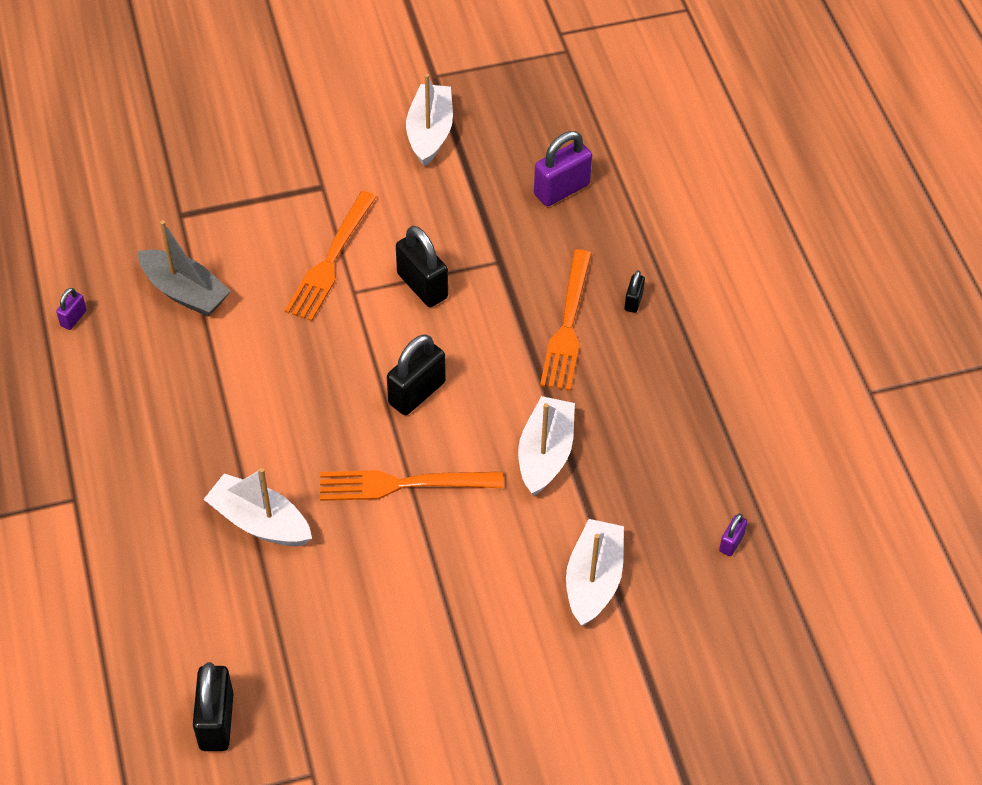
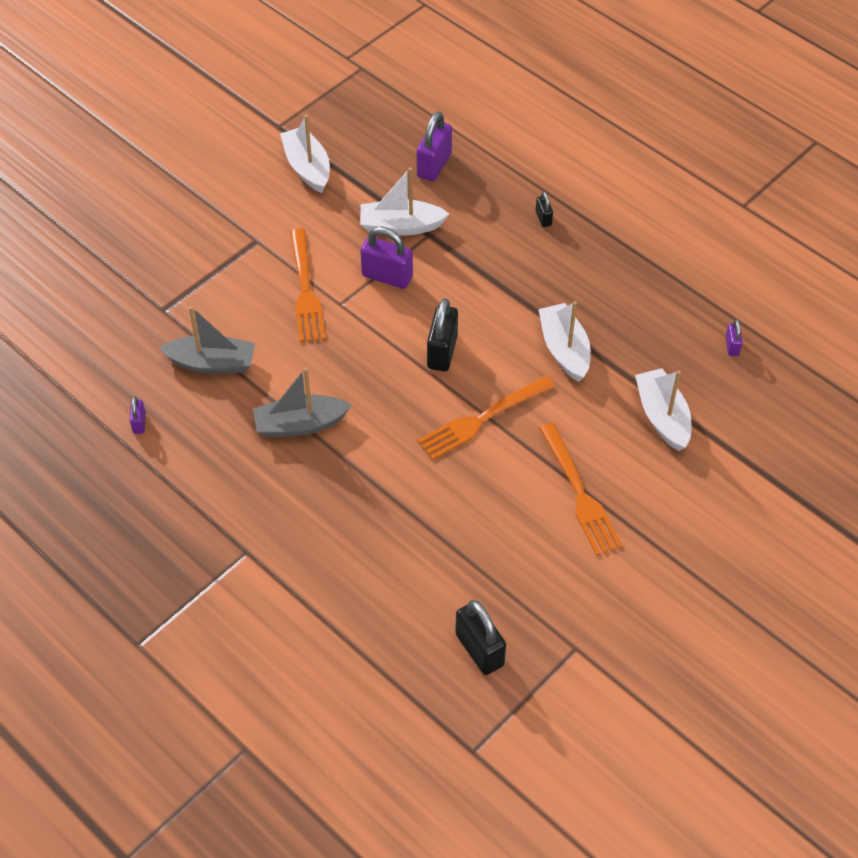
camera: 30 degrees left, 0 degrees up
(220, 397) = (300, 424): none -> grey boat
(260, 522) = (400, 497): white boat -> white boat (400, 226)
(422, 286) = (387, 276): black padlock -> purple padlock
(568, 326) = (511, 256): orange fork -> orange fork (580, 494)

